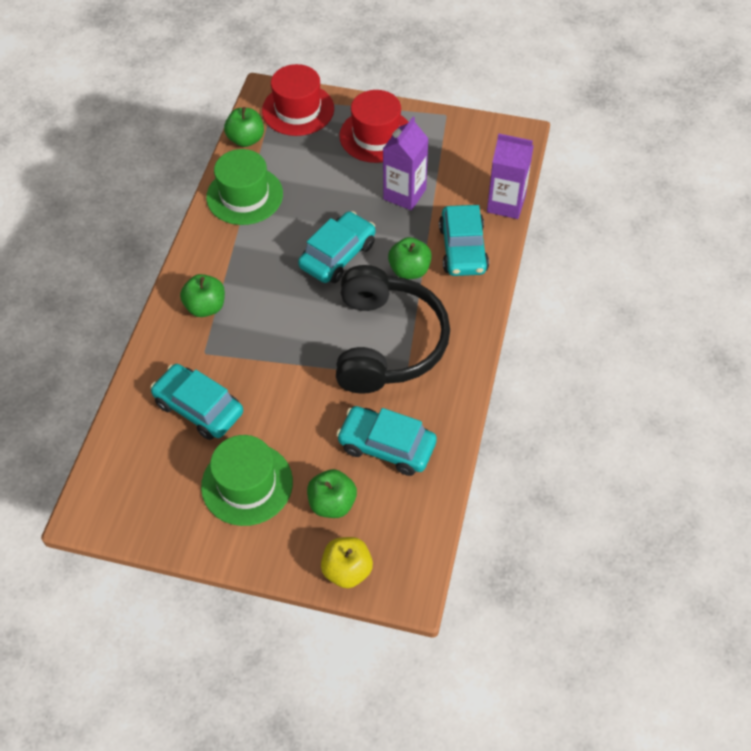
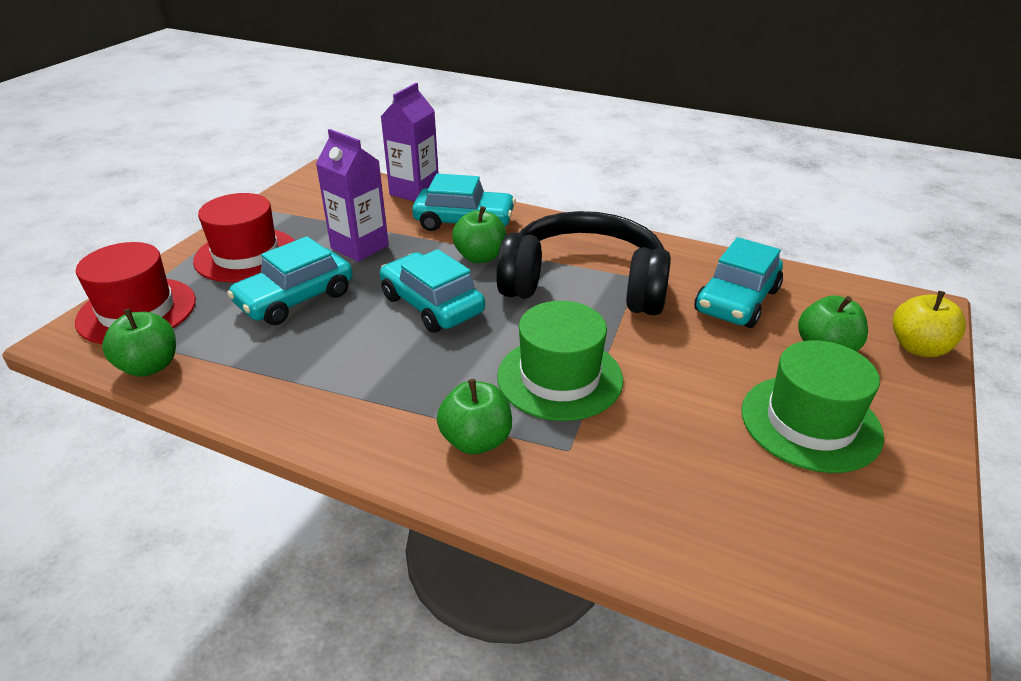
camera: 80 degrees left, 20 degrees down
(199, 408) = (677, 464): turquoise car -> turquoise car (295, 299)
(244, 195) = (268, 378): green hat -> green hat (559, 377)

